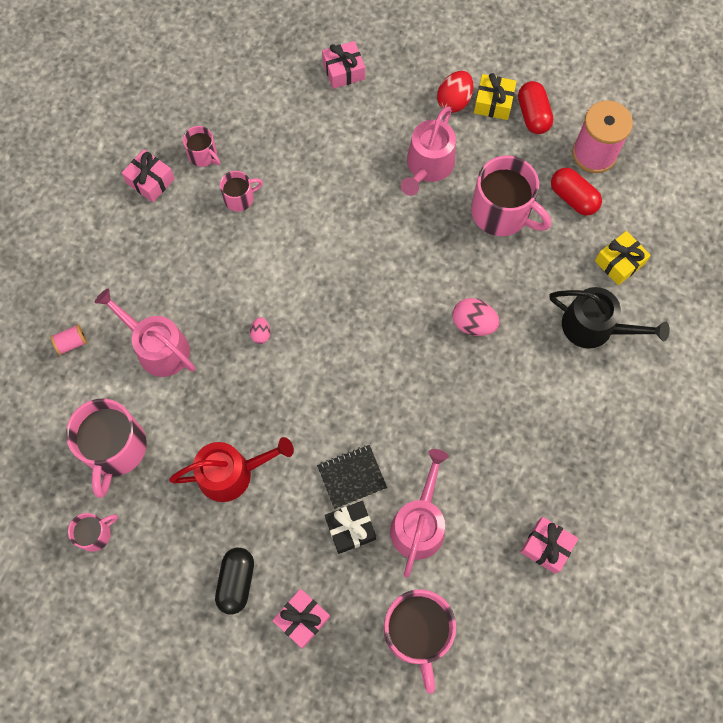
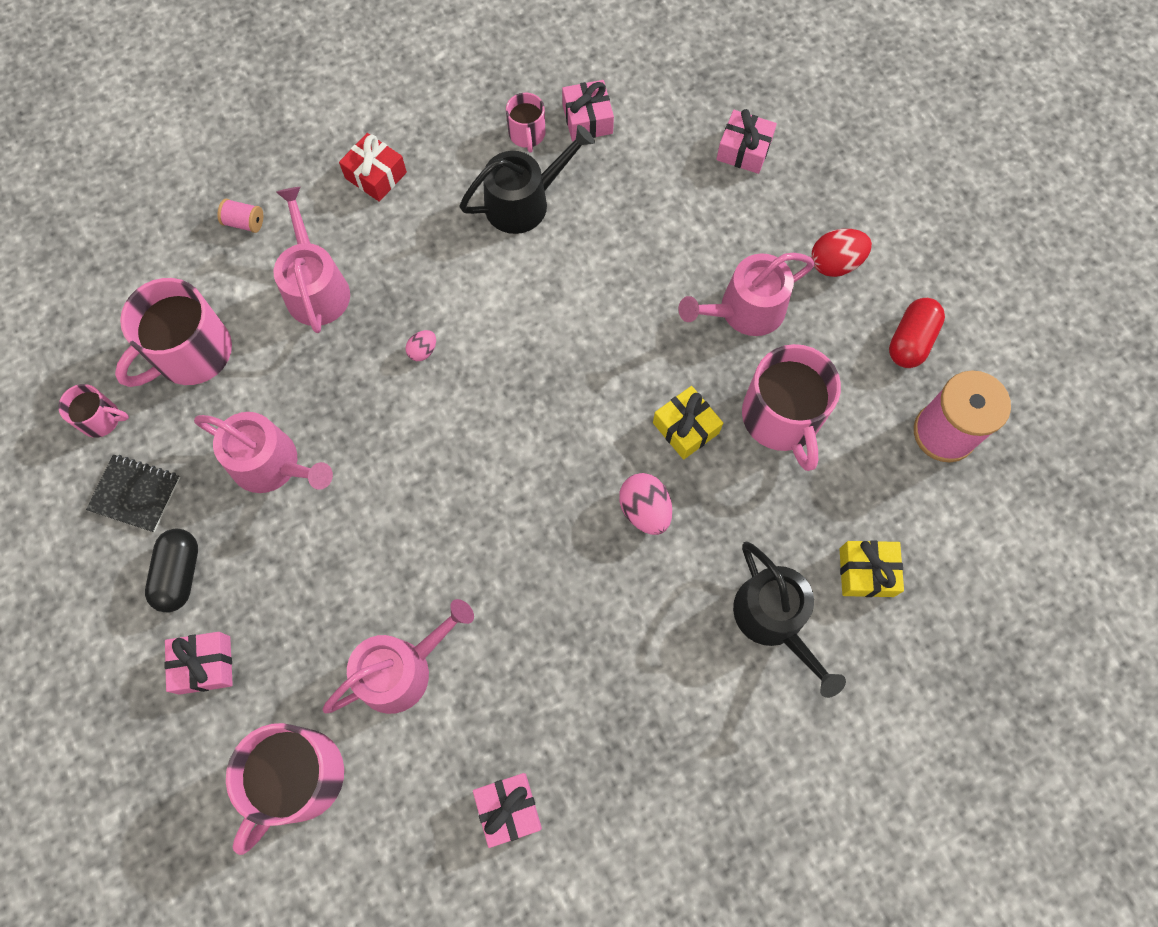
camera: 40 degrees right, 0 degrees up
(130, 250) = (376, 175): none -> red gift
(150, 181) = (454, 123): pink gift -> pink gift (587, 119)
(232, 473) = (272, 464): red watering can -> pink watering can
(236, 582) = (179, 574): black capsule -> black capsule turned 45 degrees counterclockwise
(240, 198) = (524, 202): pink mug -> black watering can
(350, 529) = (331, 616): black gift -> none
(351, 477) = (379, 565): black notebook -> black notebook (135, 494)
(493, 103) = (877, 296): yellow gift -> yellow gift (685, 428)
(573, 198) = (876, 462): red capsule -> none

